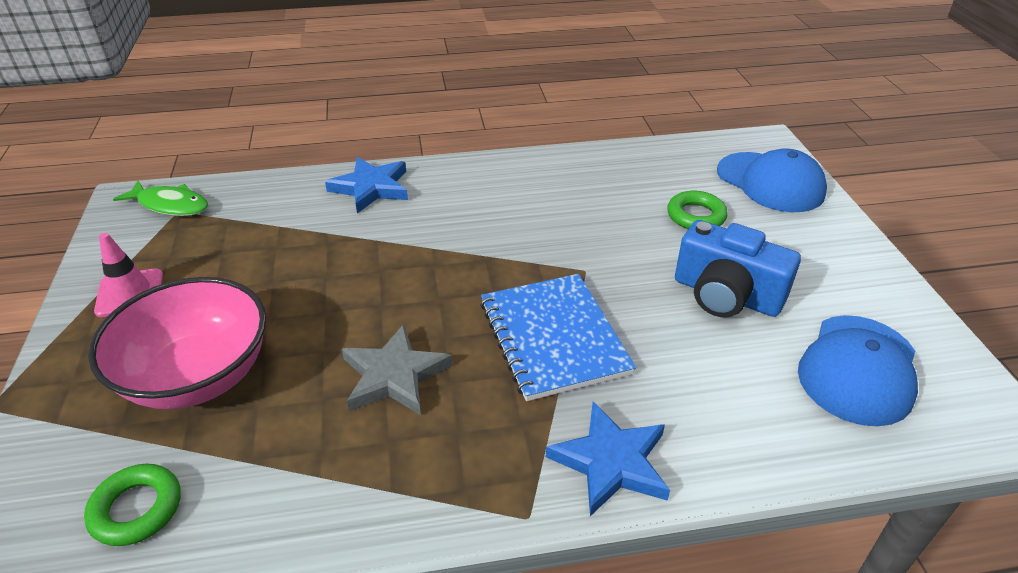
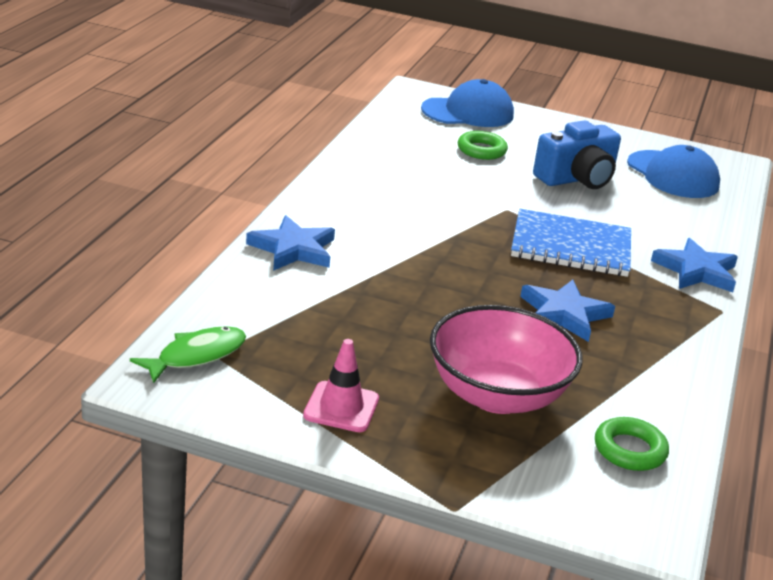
camera: 65 degrees left, 10 degrees down
(394, 375) = (564, 314): grey star -> blue star

